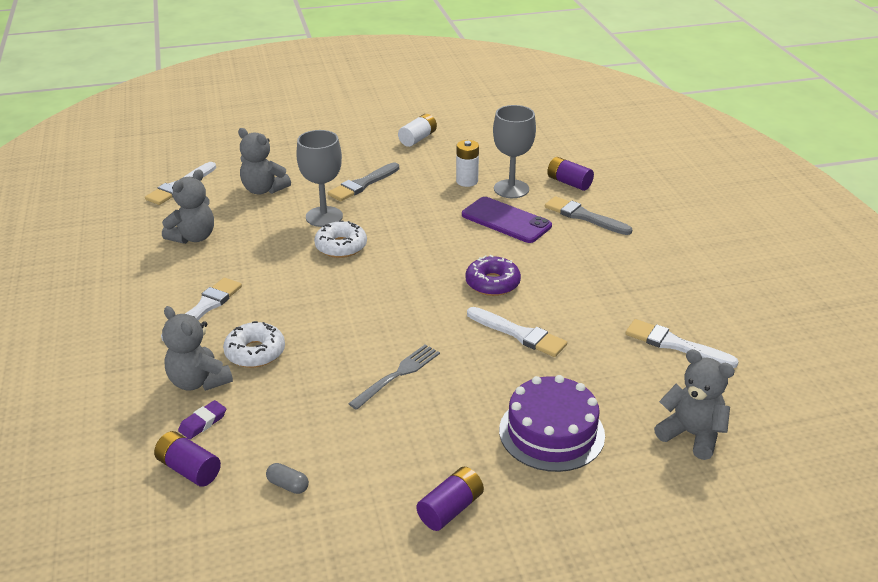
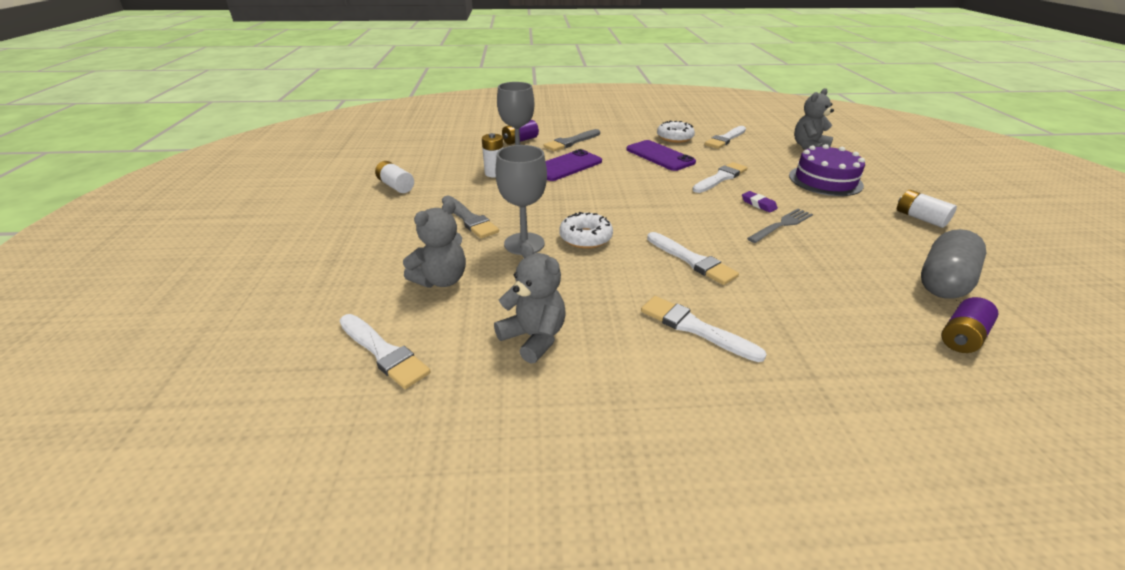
camera: 80 degrees left, 0 degrees up
(198, 381) = (828, 331): grey teddy bear -> none
(203, 422) = (891, 328): purple eraser -> purple eraser (758, 204)
(255, 352) = (769, 294): white donut -> white donut (674, 138)
(288, 485) = (943, 281): grey capsule -> grey capsule, size x2.49
(308, 308) = (692, 260): none -> white brush
(398, 374) = (782, 225): grey fork -> grey fork turned 90 degrees clockwise
(450, 509) = (920, 218): purple battery -> white battery
(492, 283) = (656, 179): purple donut -> none
(572, 285) = (660, 156): none -> purple phone

